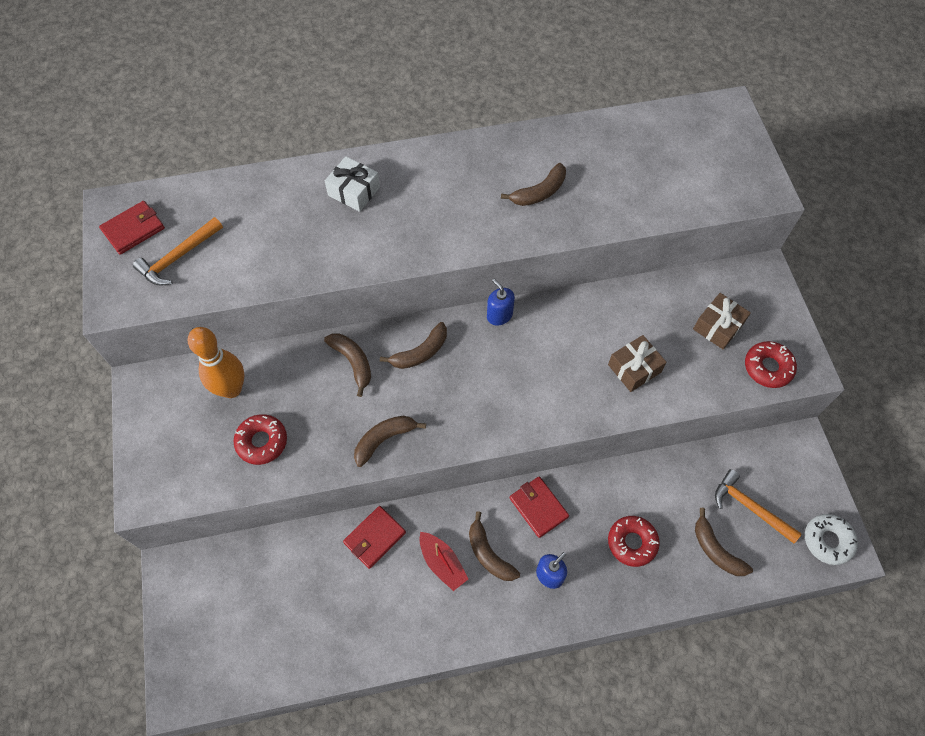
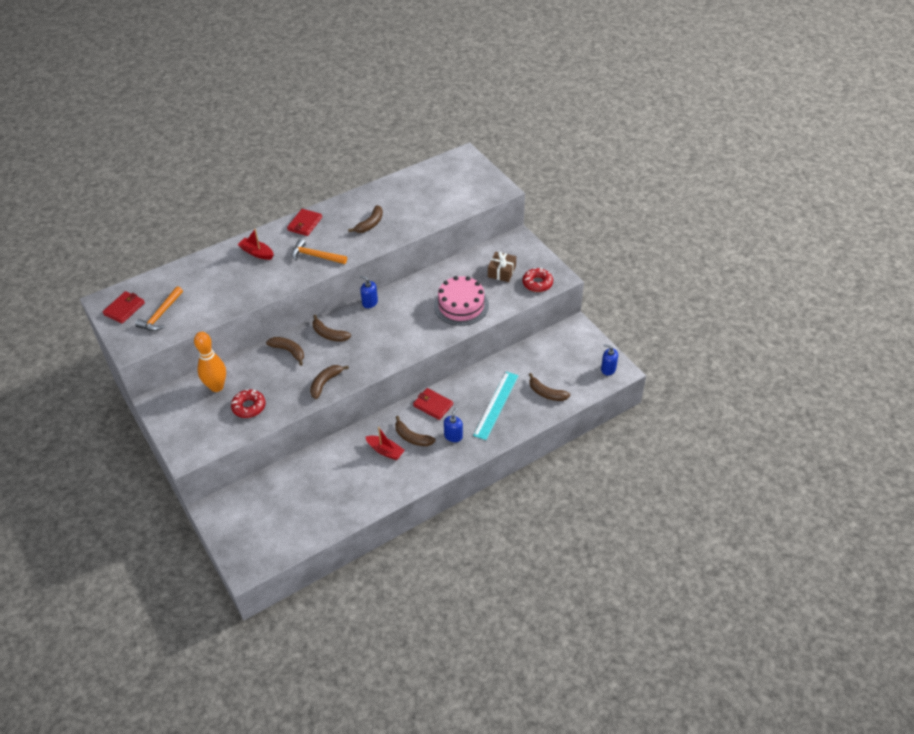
camera: 20 degrees left, 15 degrees down
(354, 191) = (257, 253): white gift -> red boat
(374, 538) = (337, 452): red wallet -> red wallet (305, 224)
(420, 352) = (329, 334): brown banana -> brown banana turned 90 degrees clockwise
(632, 542) = (496, 405): red donut -> turquoise ruler
(634, 368) = (461, 305): brown gift -> pink cake
(749, 507) = (558, 366): orange hammer -> orange hammer (315, 256)
(827, 541) = (608, 369): white donut -> blue soap dispenser

